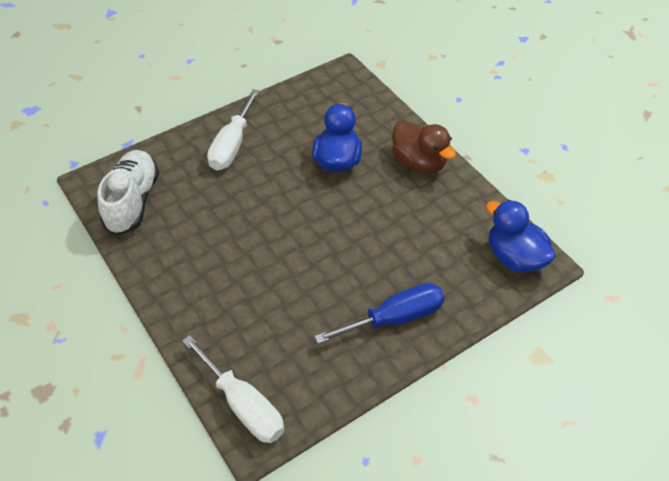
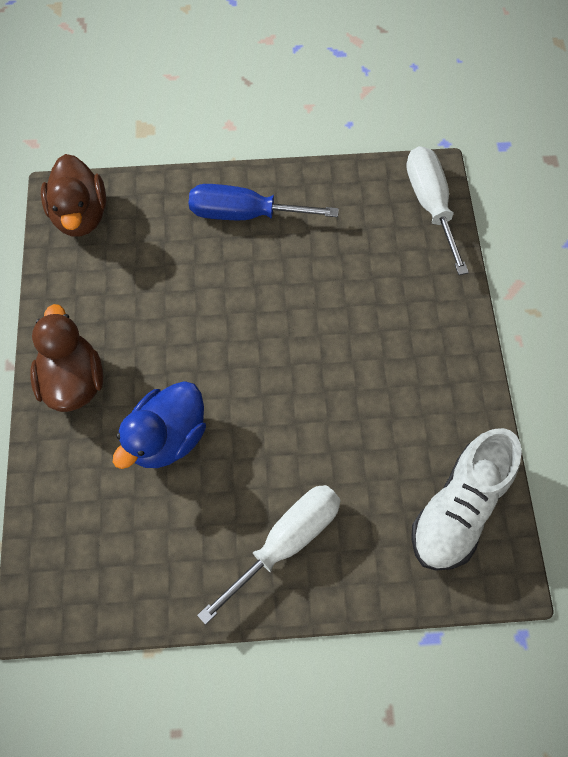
camera: 150 degrees left, 15 degrees up
(514, 257) = (80, 215): blue duck -> brown duck

